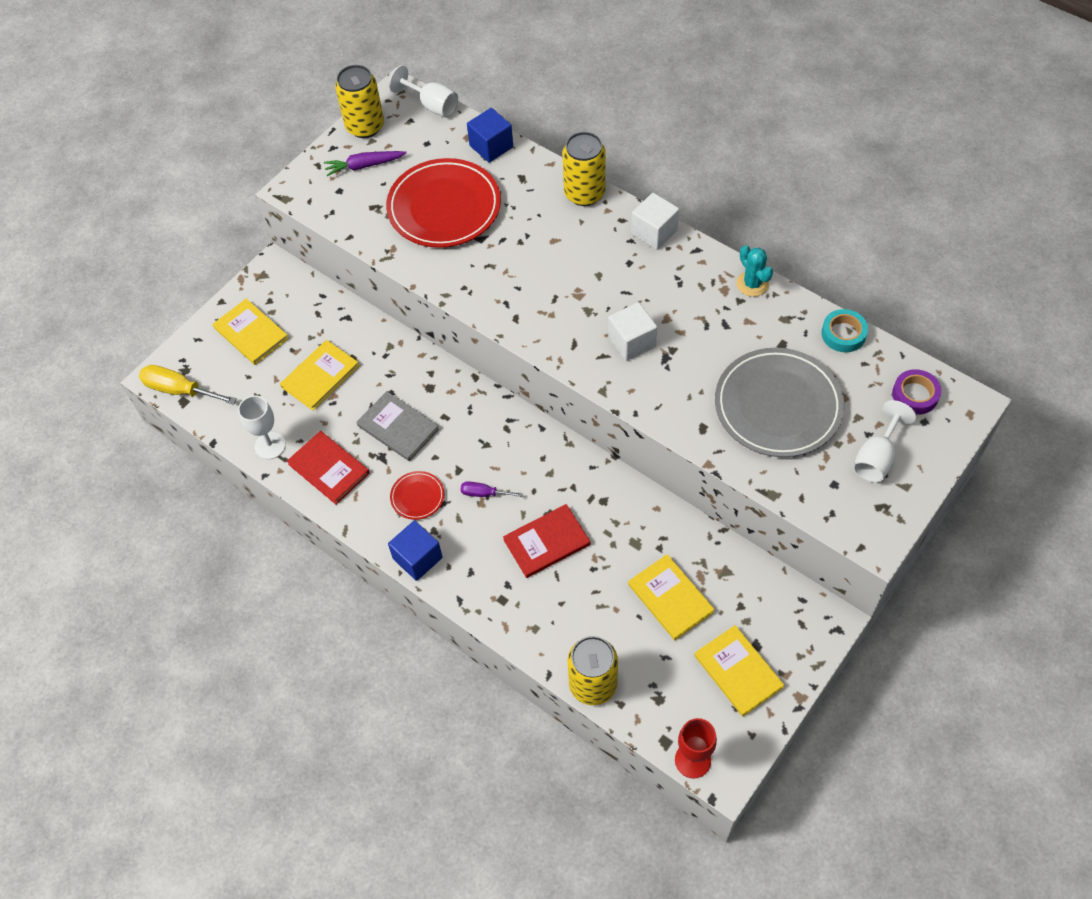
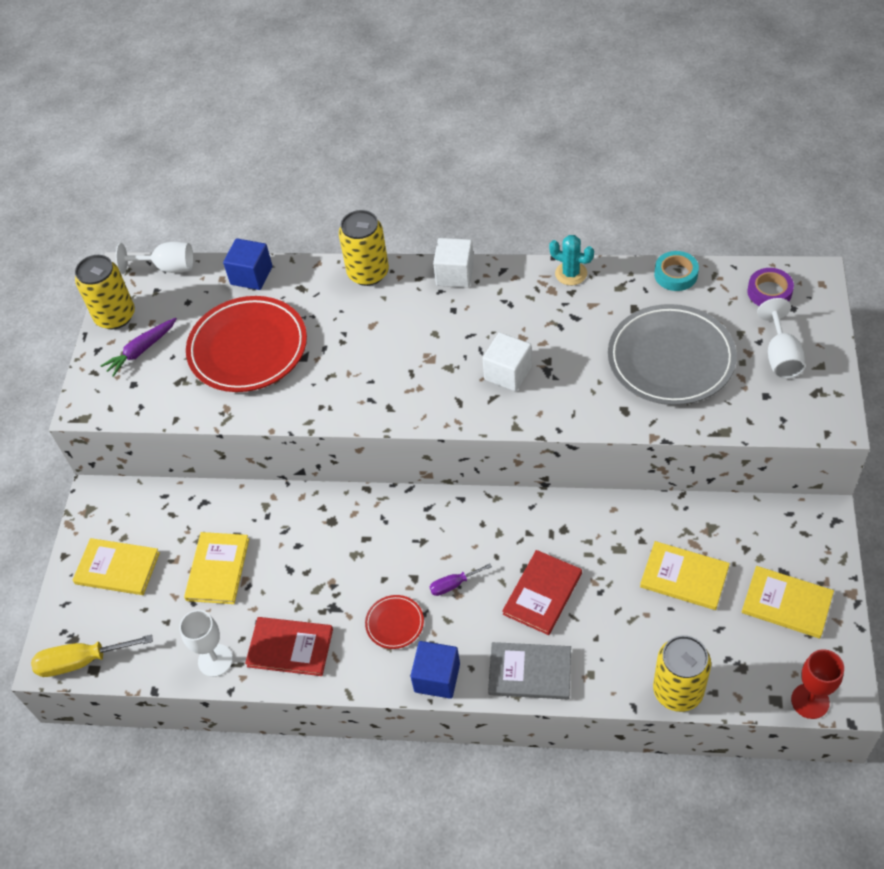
camera: 30 degrees left, 5 degrees down
(398, 427) = (329, 573): grey book -> grey book (530, 672)

